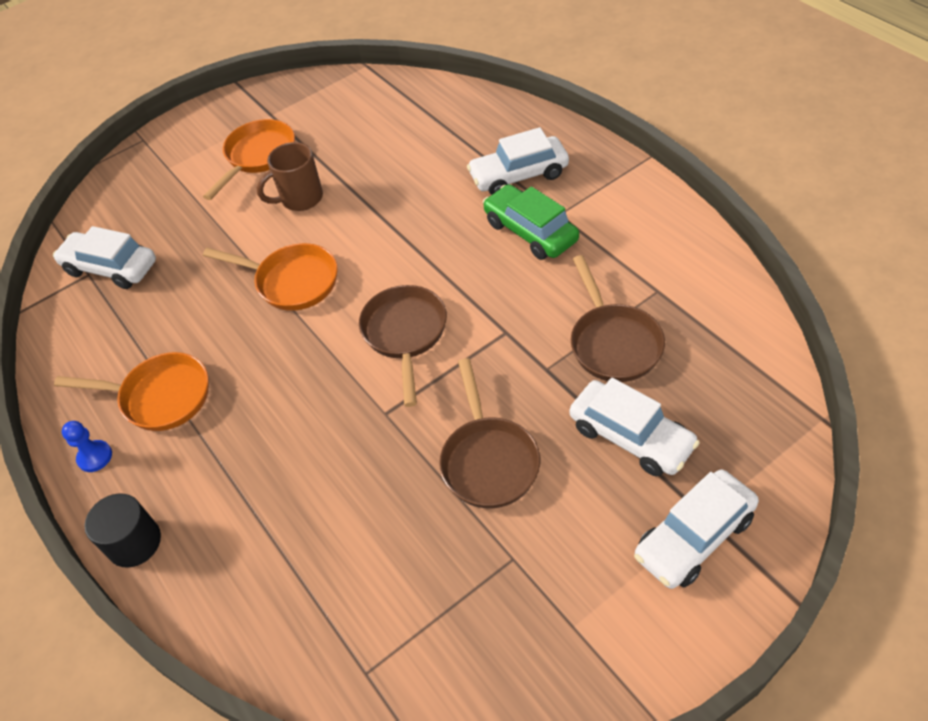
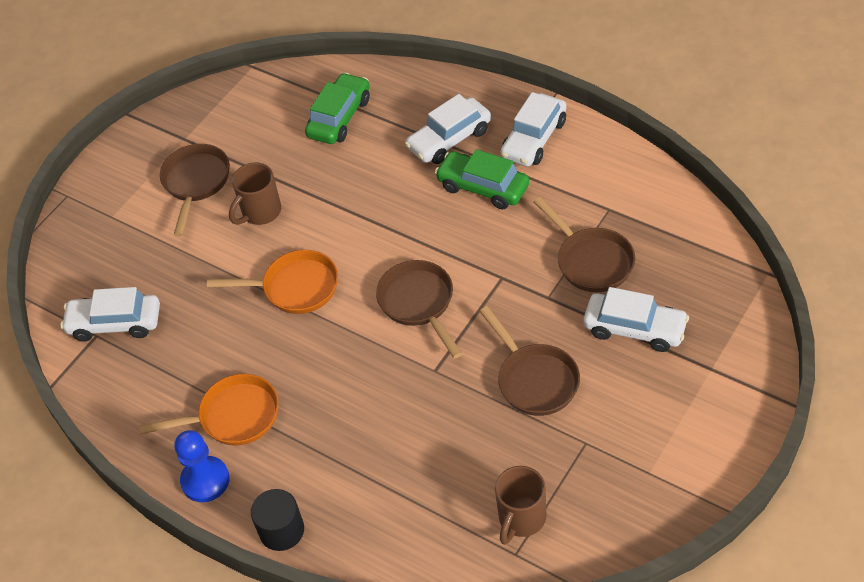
camera: 20 degrees left, 0 degrees up
(95, 457) = (205, 480): blue pawn -> blue pawn, size x1.61
(258, 157) = (196, 183): orange pan -> brown pan
(394, 629) = (521, 519): none -> brown mug
(421, 129) = (339, 117): none -> green car
(694, 537) = (708, 385): white car -> white car (534, 139)

